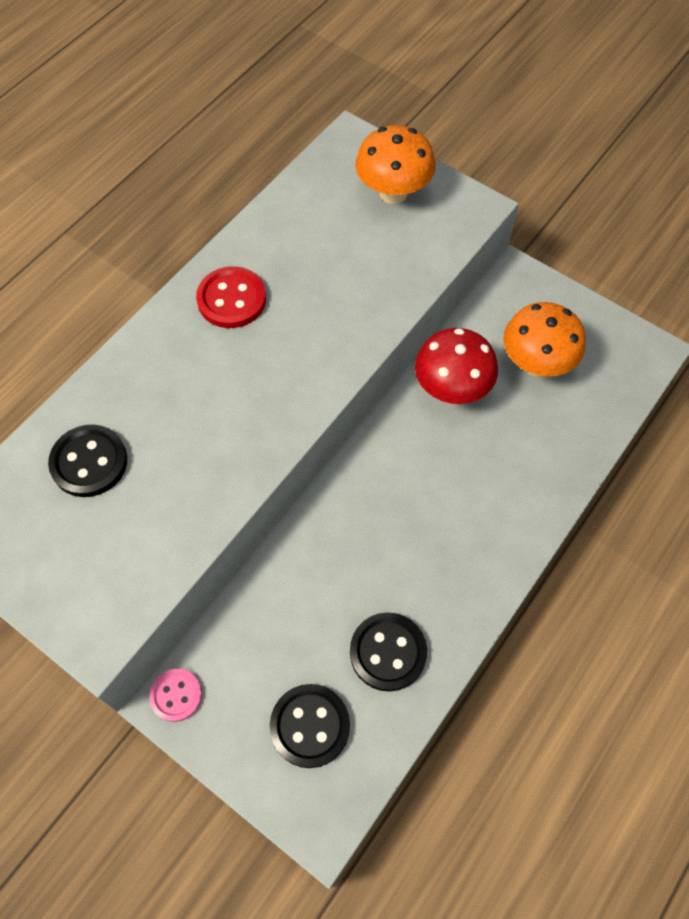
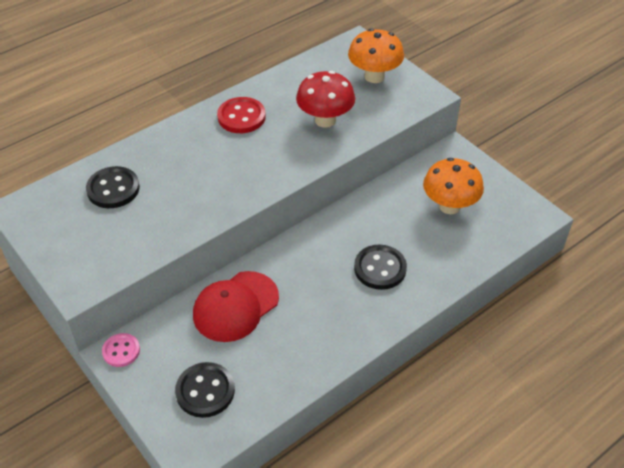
camera: 15 degrees right, 15 degrees down
(307, 586) = (235, 306): none -> red cap
(388, 652) = (277, 359): black button -> black button (380, 268)
(451, 389) = (382, 209): red mushroom -> red mushroom (325, 120)

